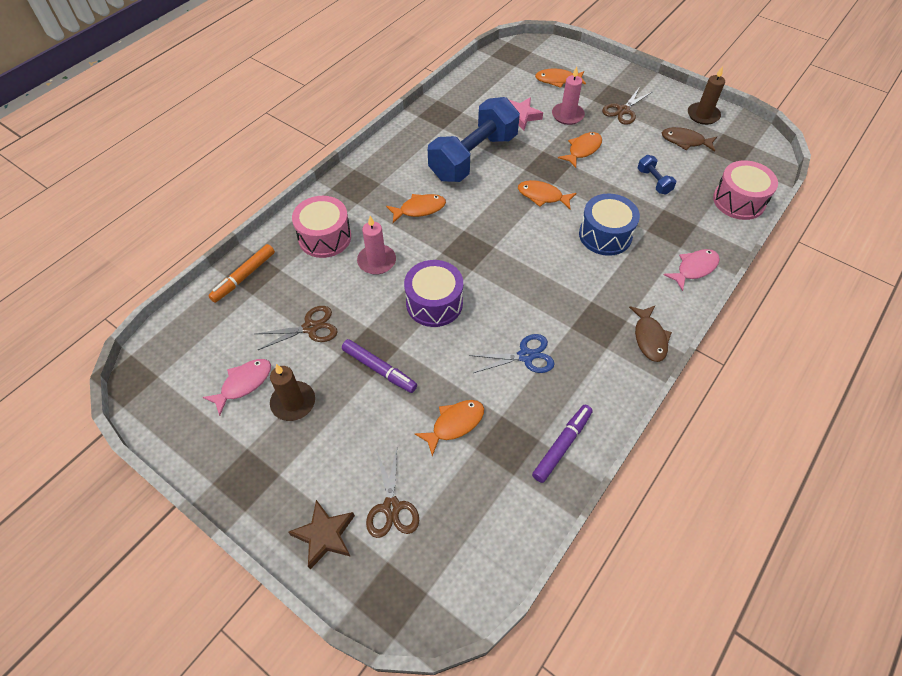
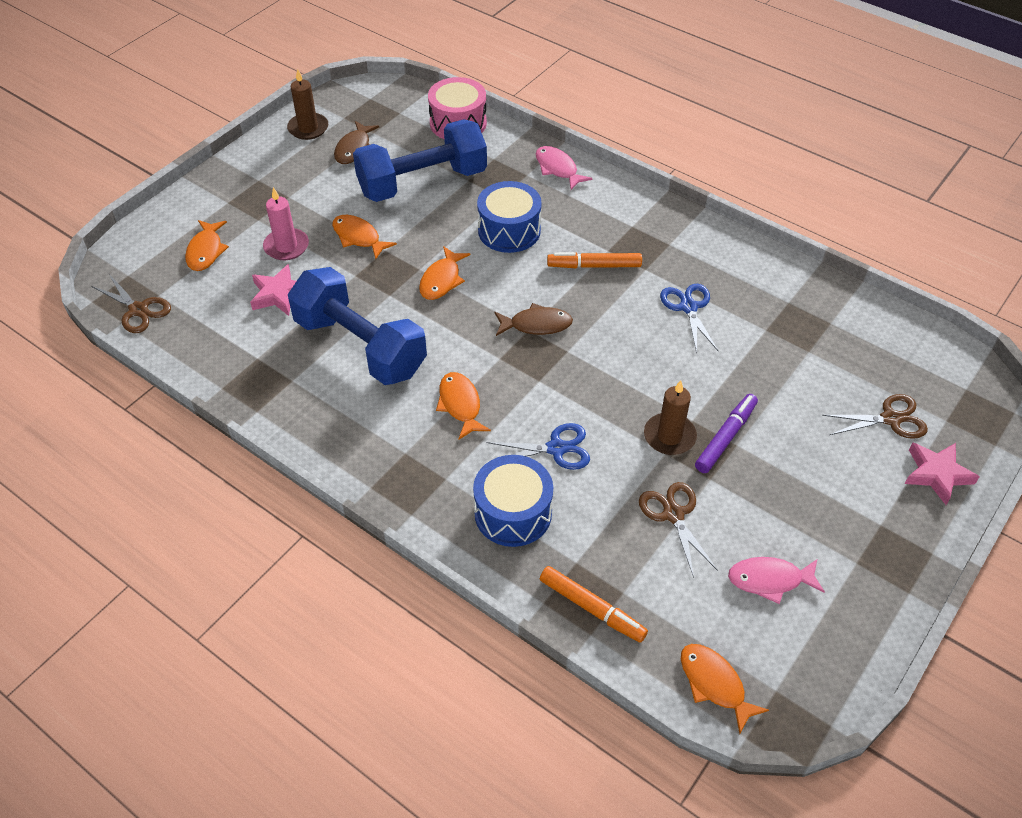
camera: 90 degrees left, 5 degrees down
(243, 384) = (770, 580): pink fish -> pink fish turned 45 degrees counterclockwise
(293, 402) = (786, 521): brown candle -> brown candle (669, 436)
(324, 535) = (937, 474): brown star -> pink star
(325, 237) = (513, 513): pink drum -> blue drum
(377, 261) = (556, 449): pink candle -> blue scissors
(434, 303) = (622, 387): purple drum -> none
(454, 424) = (784, 368): orange fish -> orange fish (714, 684)
(562, 445) = (791, 285): purple marker -> none
(570, 290) = (594, 266): none -> orange marker
(623, 110) = (286, 194): brown scissors -> brown scissors (138, 310)
(649, 338) = (652, 212): brown fish -> brown fish (536, 325)
(653, 181) = (422, 182): blue dumbbell -> blue dumbbell, size x2.41

